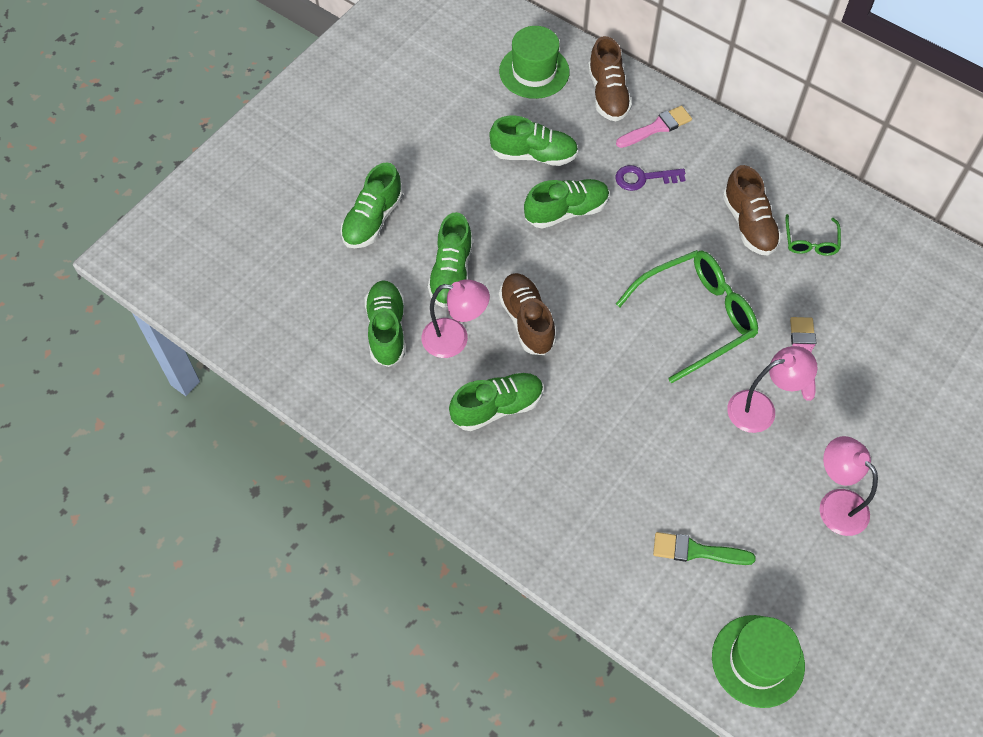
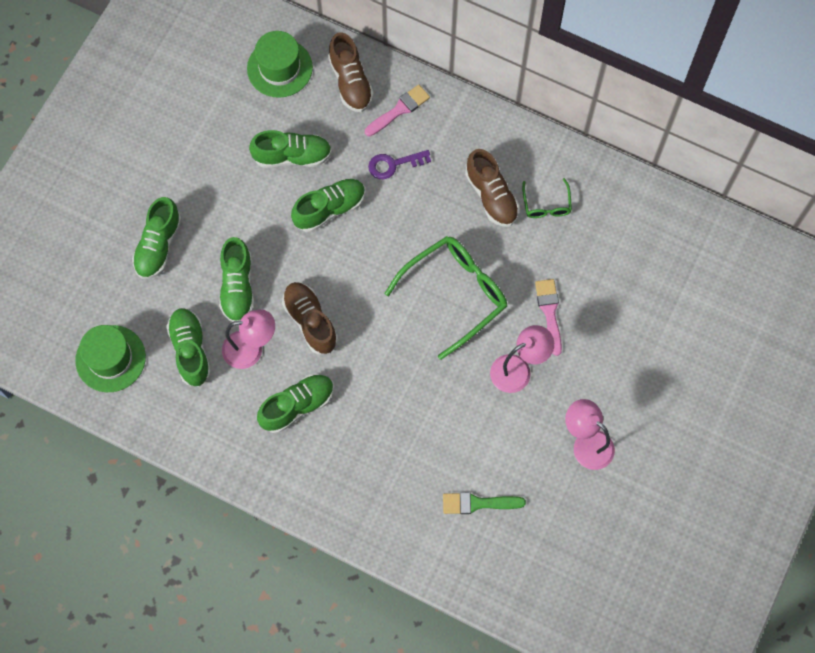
camera: 10 degrees left, 10 degrees up
(758, 661) = (535, 585): green hat -> green hat (110, 358)

